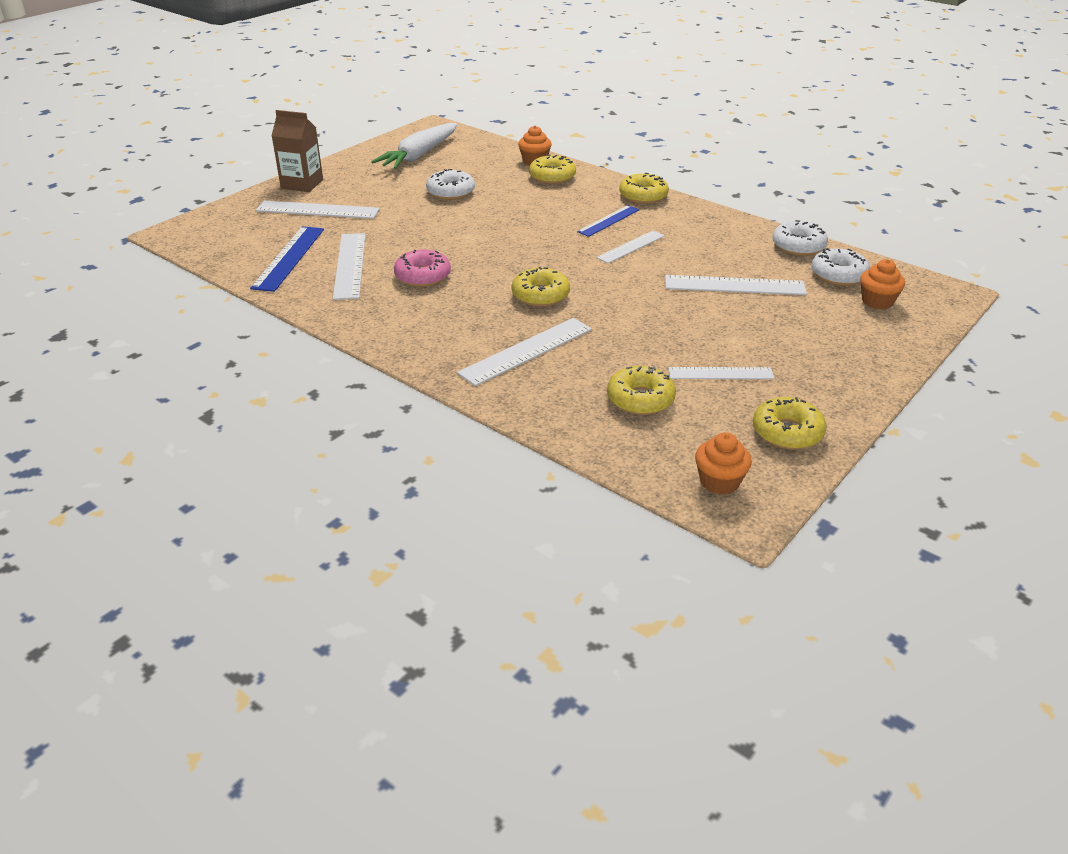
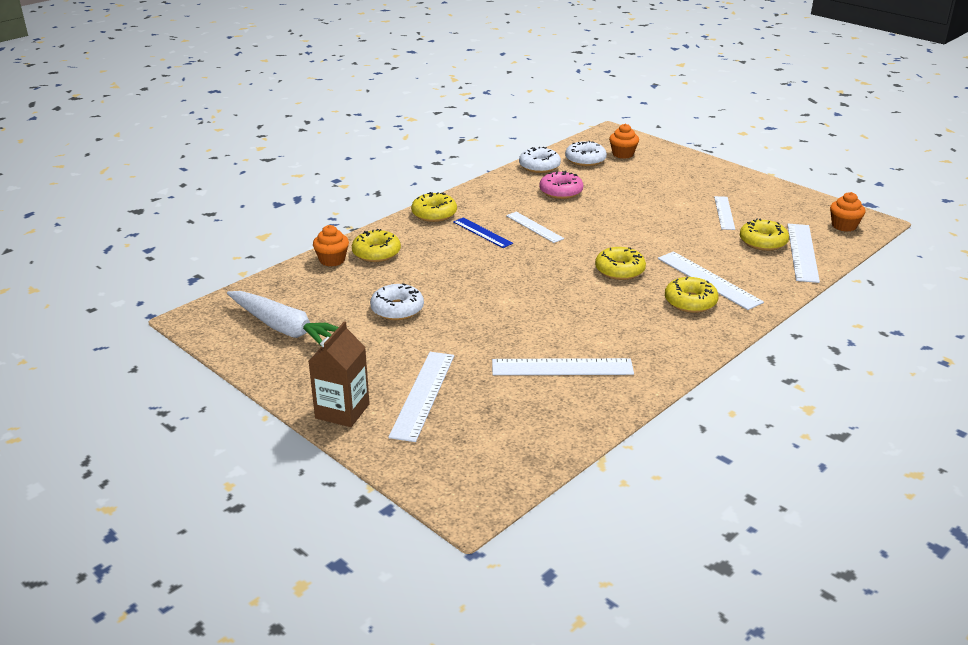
camera: 85 degrees left, 5 degrees down
(289, 258) = (543, 407): blue ruler -> none
(423, 276) = (585, 325): pink donut -> pink donut (561, 192)
(734, 285) = (601, 195): white ruler -> white ruler (802, 252)
(787, 432) = (786, 201): yellow donut -> yellow donut (690, 302)

